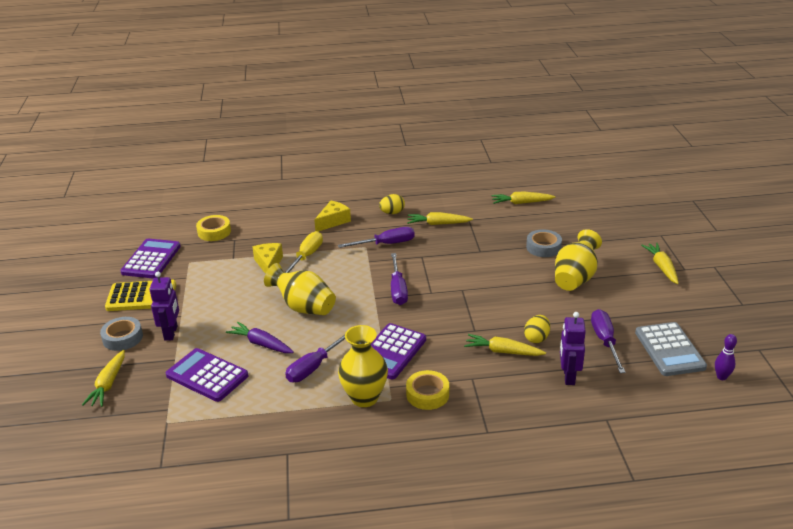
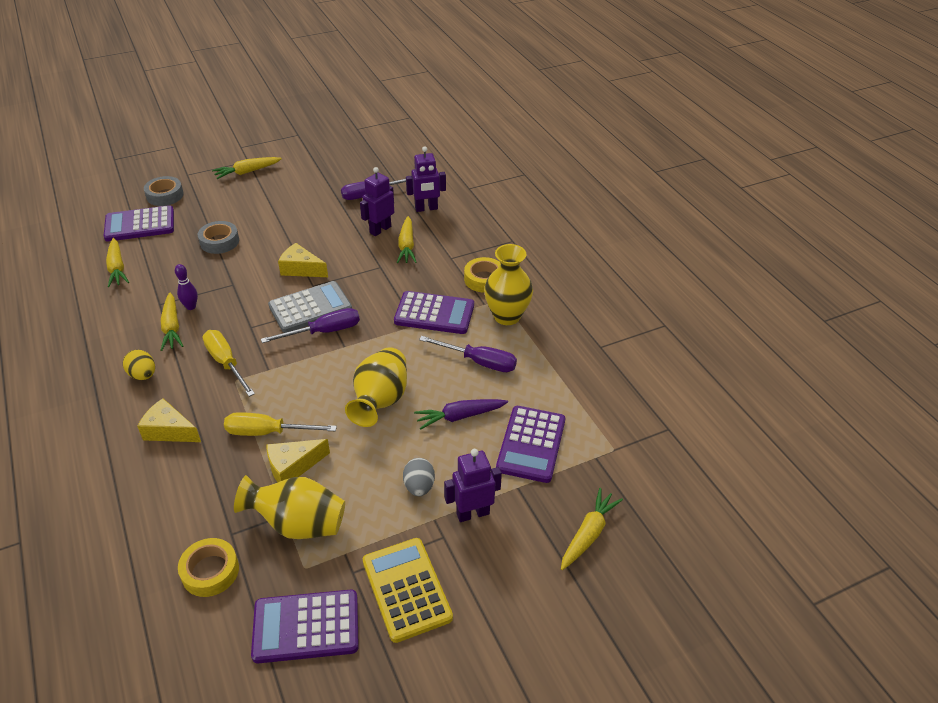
camera: 110 degrees left, 10 degrees up
(108, 384) = (588, 534): yellow carrot -> yellow carrot turned 45 degrees counterclockwise
(123, 338) = (502, 564): grey tape -> grey tape (165, 195)
(212, 313) = (419, 486): none -> grey egg
(261, 344) = (460, 416): purple carrot -> purple carrot turned 60 degrees clockwise
(386, 244) = (226, 363): purple screwdriver -> yellow screwdriver
(488, 285) = (301, 269): none -> yellow cheese
(536, 338) = (380, 229): yellow egg -> purple robot
(575, 278) = (276, 217): yellow vase -> yellow vase (298, 524)
(580, 212) = (140, 225): none -> purple calculator
(669, 350) = (372, 165): grey calculator -> grey calculator (310, 308)
(721, 377) = (397, 143): purple bowling pin -> purple bowling pin (191, 307)

